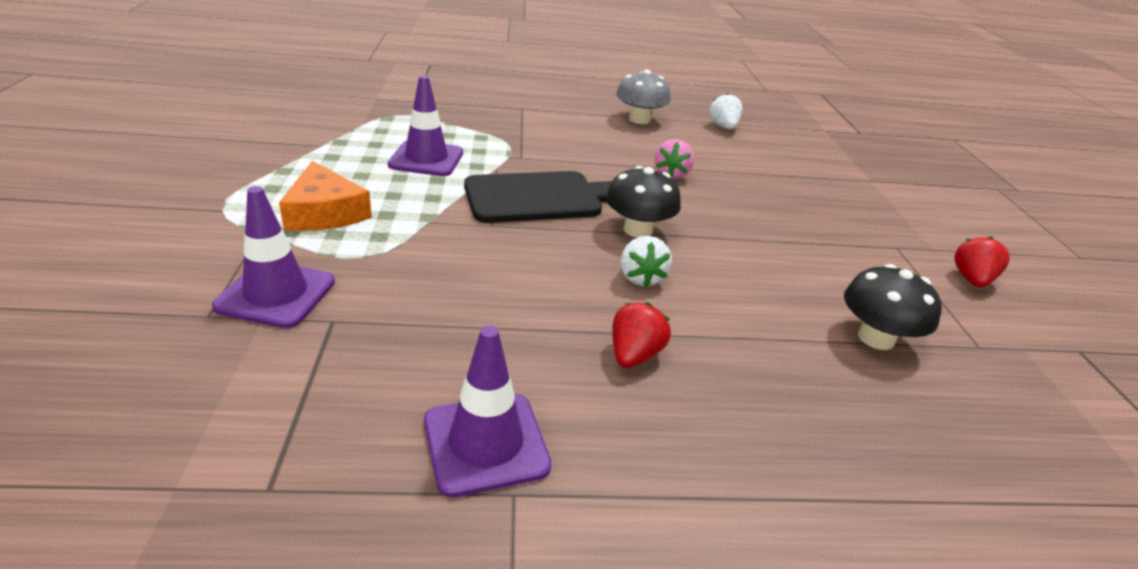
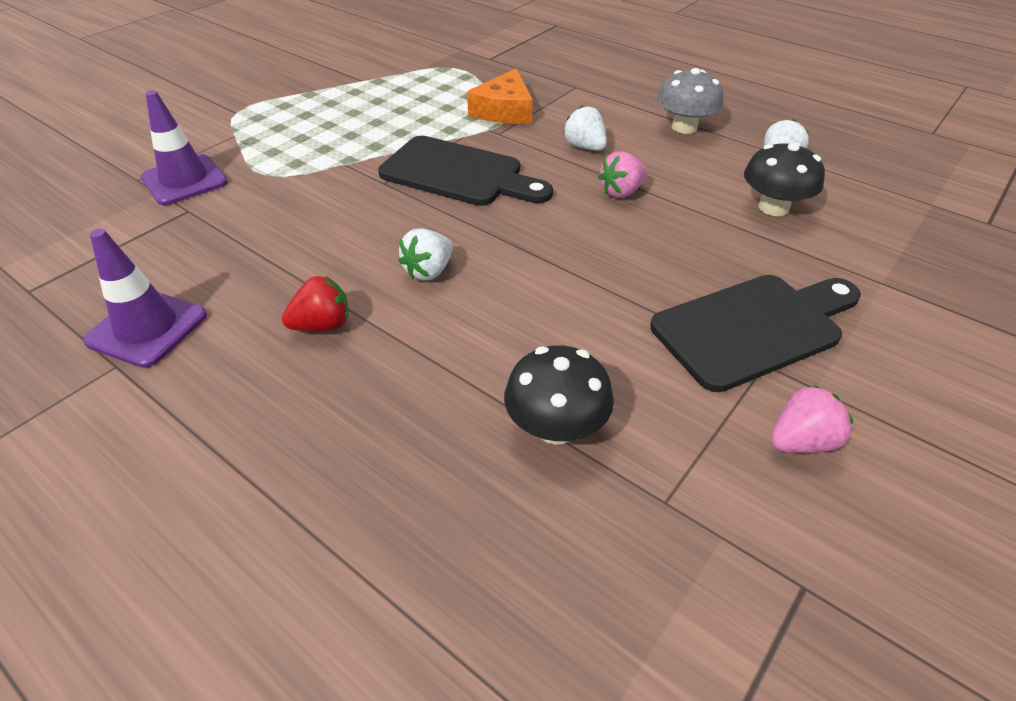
camera: 45 degrees right, 10 degrees up
(325, 212) = (289, 134): orange cheese -> orange cheese (504, 110)
(426, 159) = (419, 112): purple traffic cone -> none
(599, 150) = (585, 147): none -> white strawberry
(638, 230) = (496, 231): black mushroom -> black mushroom (773, 207)
(862, 230) = (753, 328): none -> black cutting board
(971, 280) = (801, 441): red strawberry -> pink strawberry

